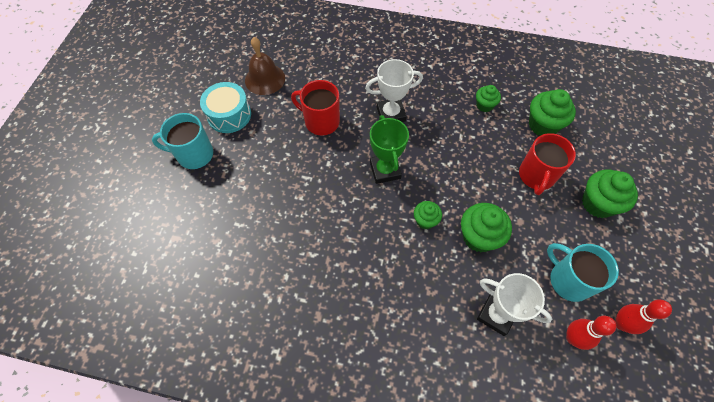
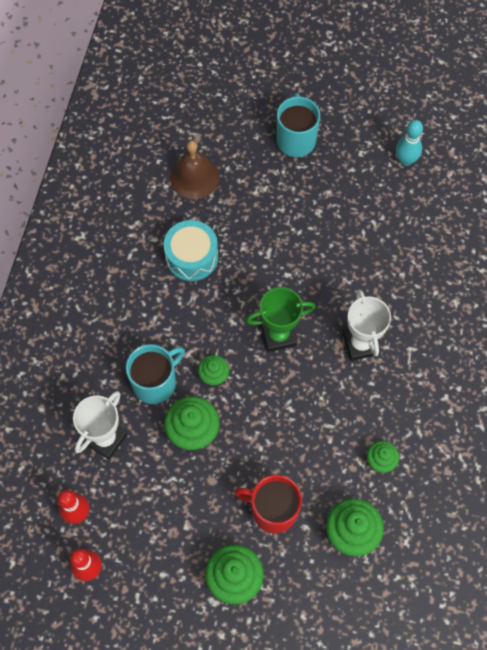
camera: 90 degrees right, 5 degrees up
(228, 79) = (405, 160): none -> turquoise bowling pin
(229, 115) = (351, 167): turquoise drum -> turquoise drum (191, 257)
(265, 79) = (408, 199): brown bell -> brown bell (194, 177)
(321, 121) = (346, 265): red mug -> none
(568, 280) = (139, 522): turquoise mug -> turquoise mug (155, 382)

